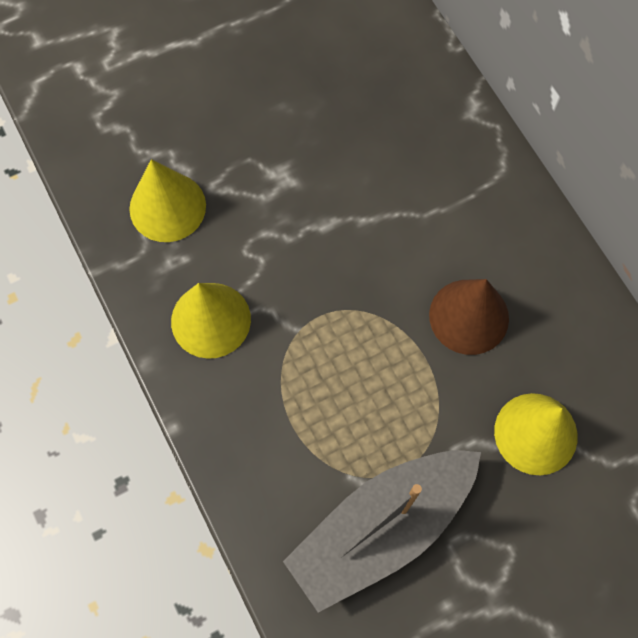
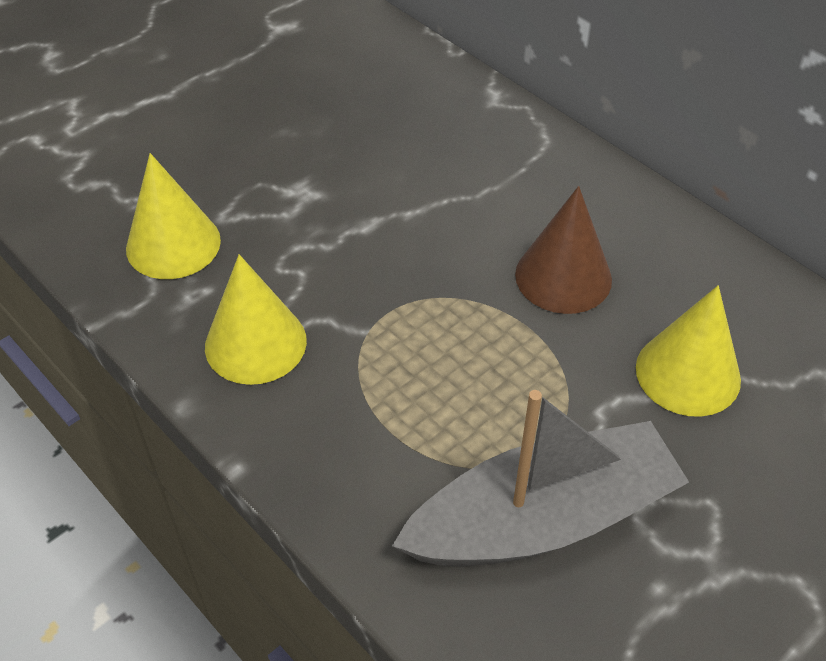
camera: 15 degrees left, 20 degrees down
(381, 529) = (542, 518): grey boat -> grey boat turned 150 degrees counterclockwise

